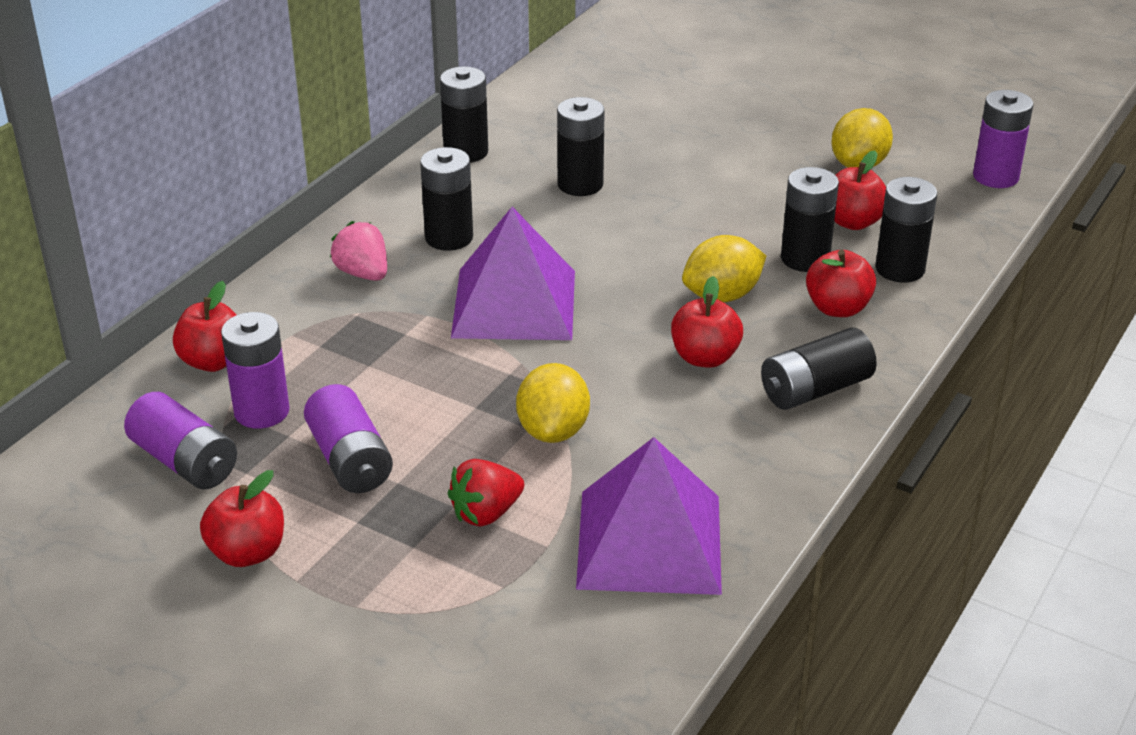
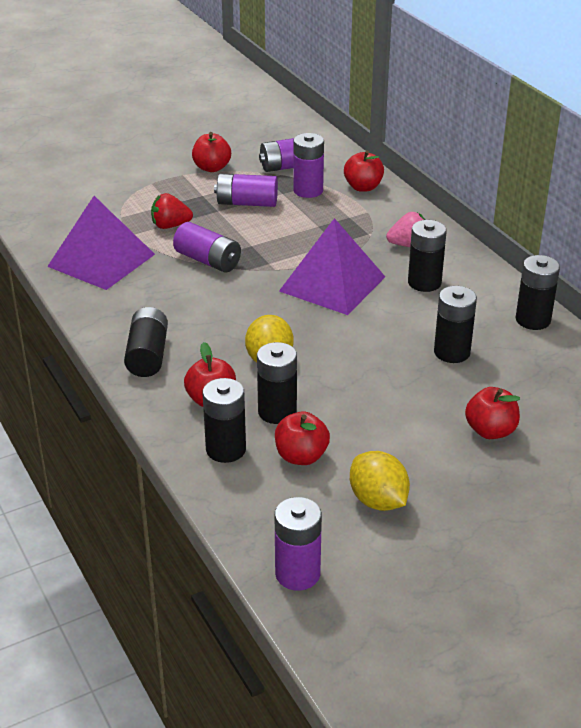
camera: 120 degrees right, 0 degrees up
(486, 513) = (170, 226): red strawberry -> red strawberry turned 90 degrees counterclockwise
(553, 431) = (208, 260): yellow lemon -> purple battery
(704, 357) = (216, 329): red apple -> red apple (490, 431)

